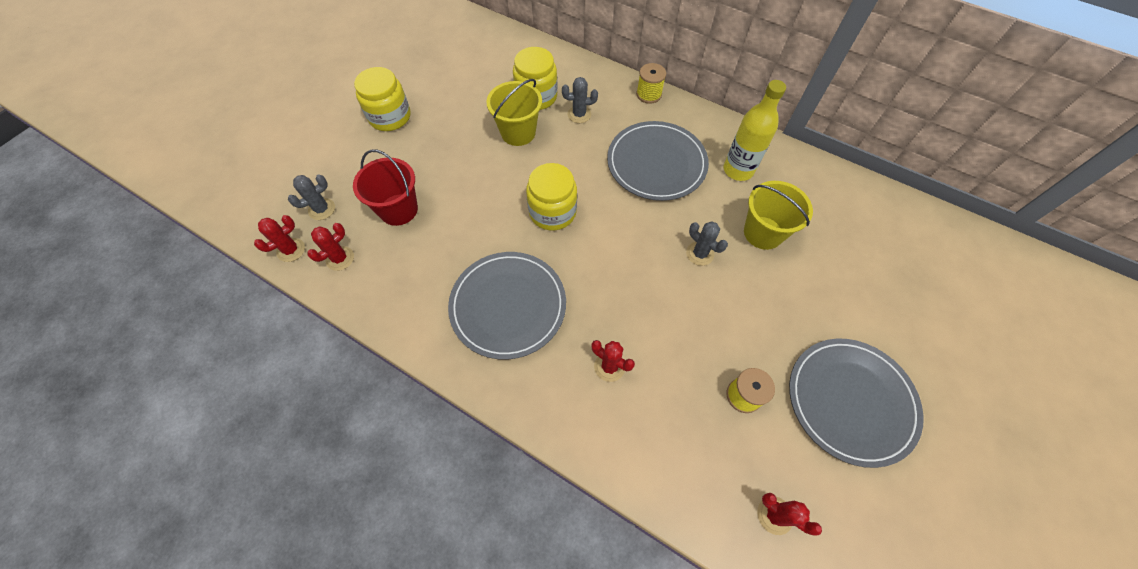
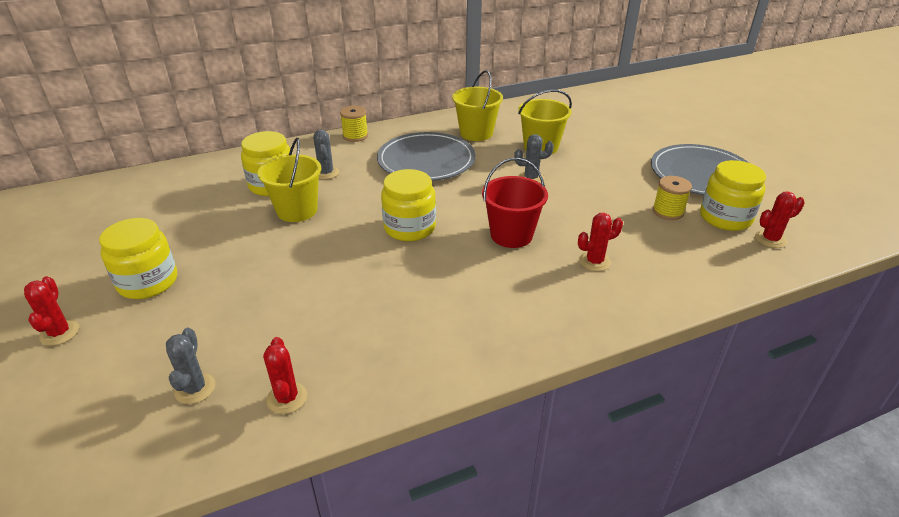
camera: 55 degrees left, 25 degrees down
(291, 250) = (218, 443): red cactus -> red cactus (60, 333)
(398, 209) = (281, 323): red bucket -> red bucket (511, 235)
(508, 306) = (481, 293): grey plate -> none
(579, 114) = (326, 173): grey cactus -> grey cactus turned 45 degrees counterclockwise
(738, 170) = (476, 133): yellow bottle -> yellow bucket
(779, 455) = (725, 218): none -> yellow jar

